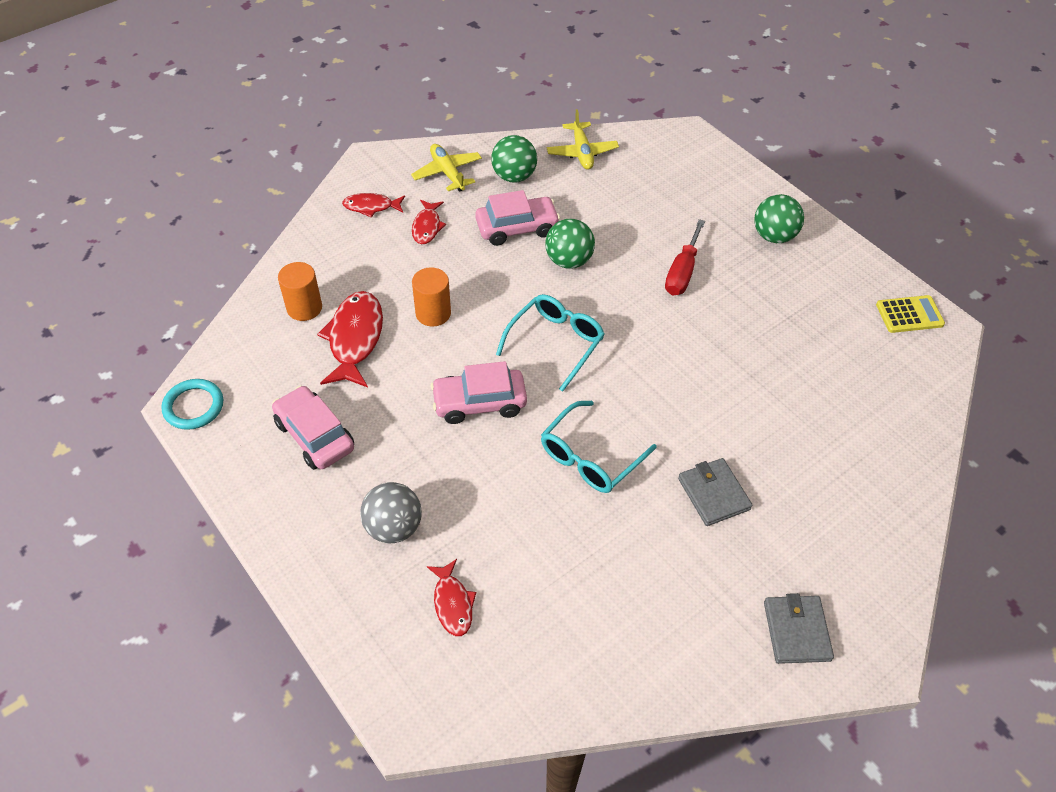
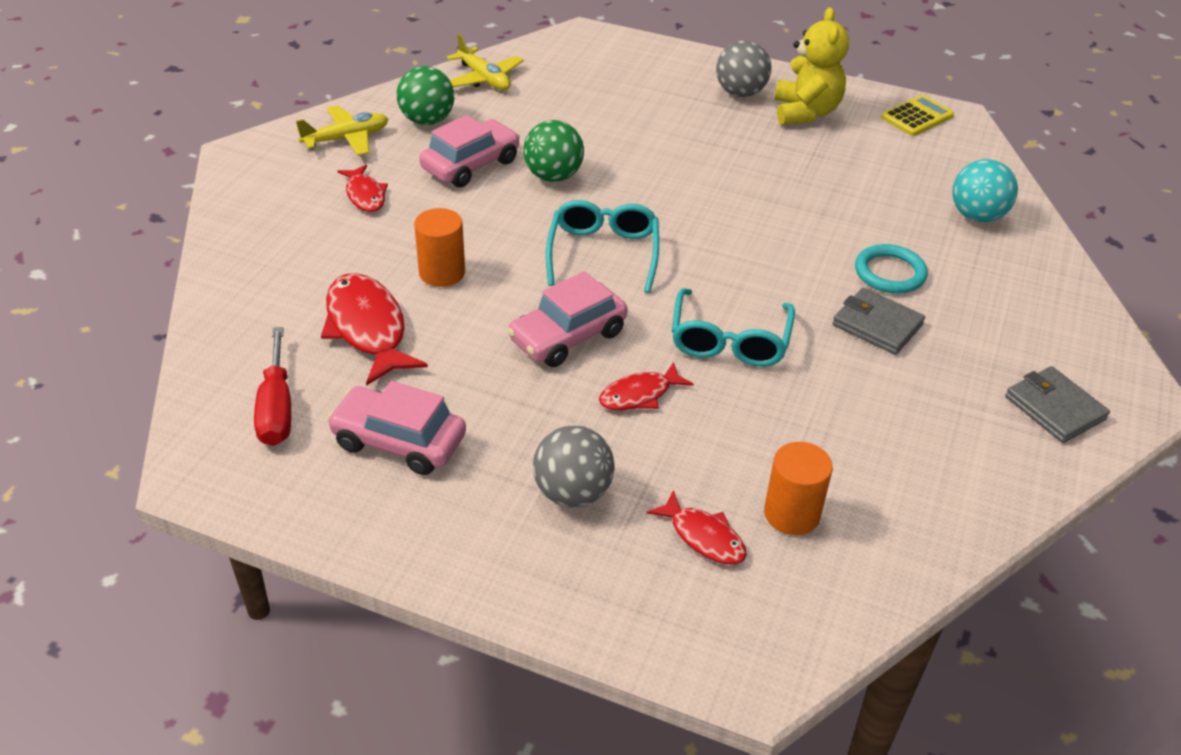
camera: 30 degrees left, 10 degrees down
(193, 406) = (211, 473): turquoise ring -> turquoise ring (889, 273)
(304, 308) = (277, 320): orange cylinder -> orange cylinder (792, 514)
(371, 207) = (280, 197): red fish -> red fish (639, 395)
(447, 173) = (346, 139): yellow plane -> yellow plane turned 120 degrees clockwise
(682, 272) = (679, 149): red screwdriver -> red screwdriver (276, 408)
(773, 236) = (740, 93): green ball -> grey ball
(814, 275) = (805, 112): none -> yellow teddy bear
(881, 431) = (977, 216): none -> turquoise ball

